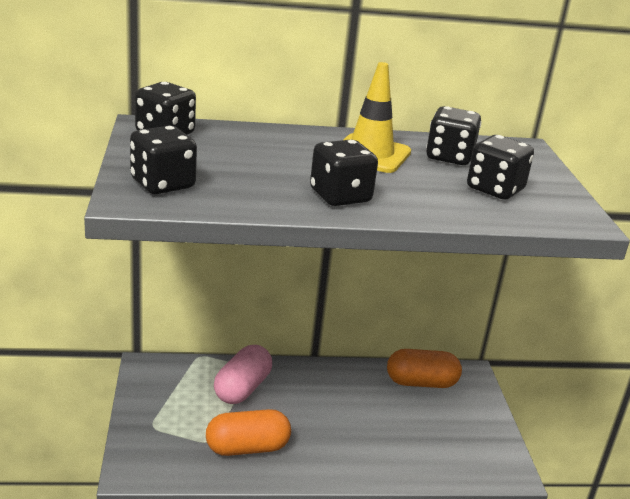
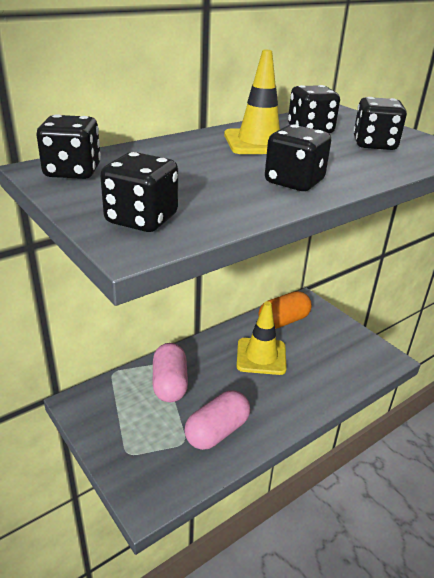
camera: 30 degrees left, 5 degrees up
(247, 448) = (217, 431): orange capsule -> pink capsule
(359, 405) = (261, 356): none -> yellow traffic cone

